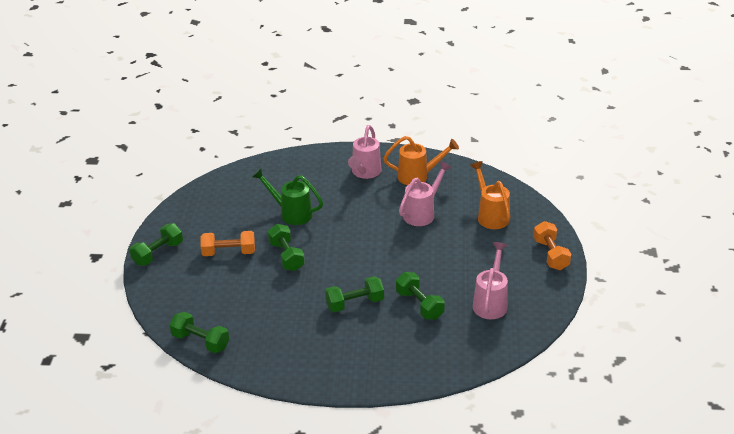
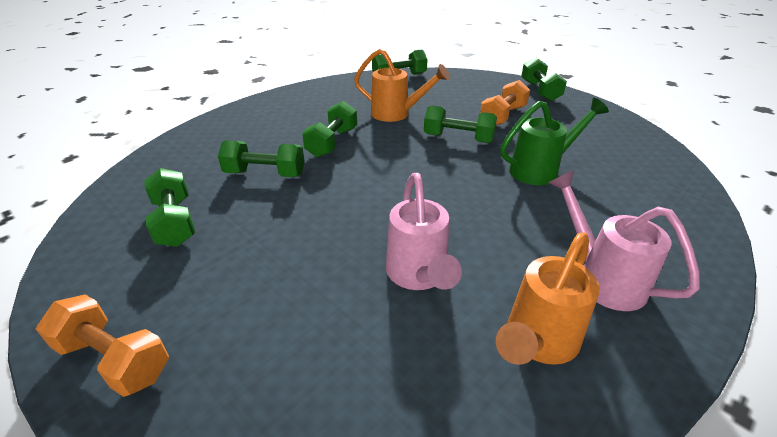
camera: 130 degrees right, 0 degrees up
(490, 215) = (309, 360): orange watering can -> orange watering can (397, 114)
(491, 302) = (175, 222): pink watering can -> green dumbbell

